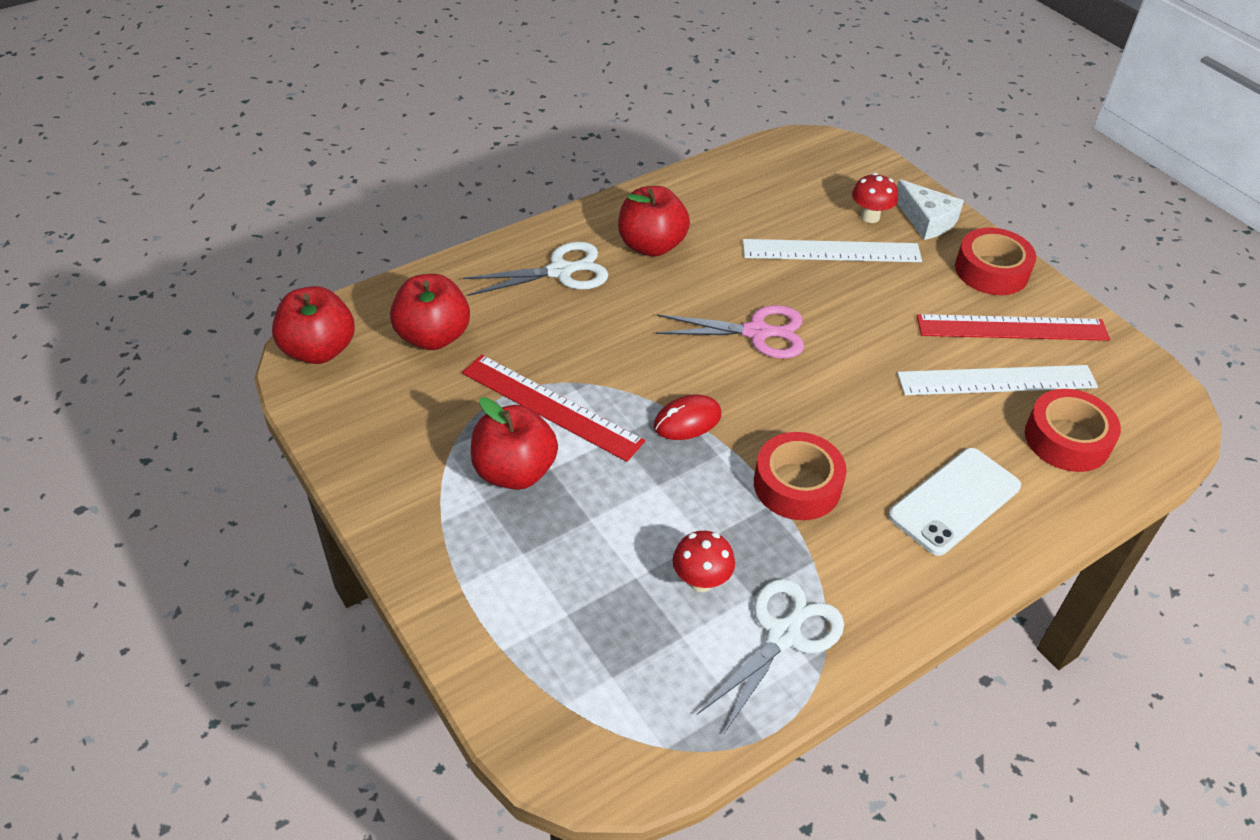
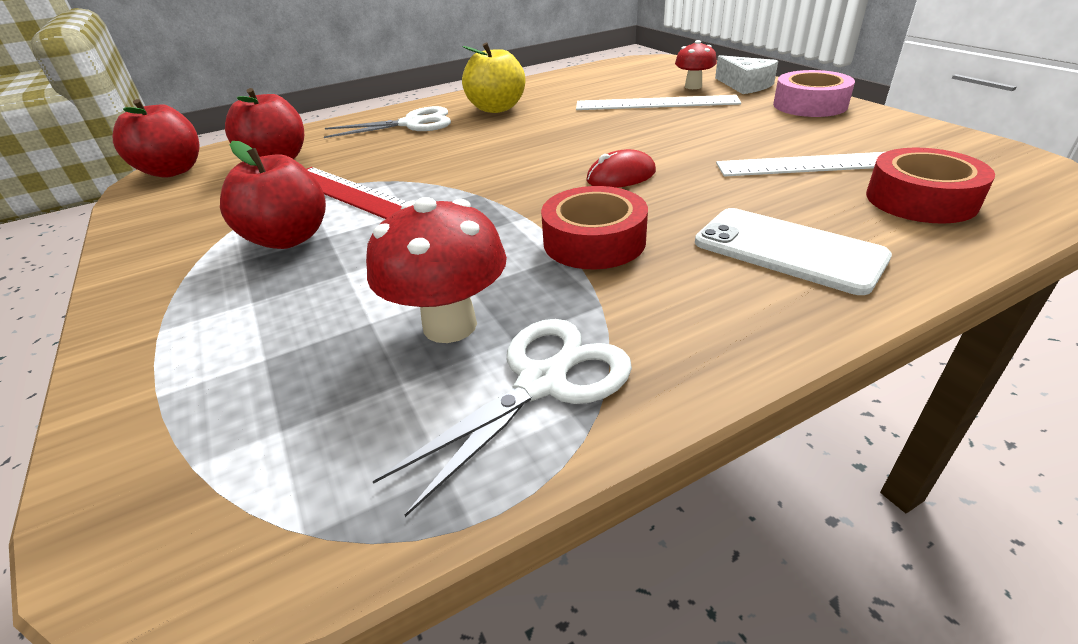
camera: 10 degrees right, 10 degrees down
(651, 245) = (496, 108): red apple -> yellow apple
(687, 421) = (487, 200): red mouse -> red mouse (621, 176)
(701, 581) = (450, 325): red mushroom -> red mushroom, size x1.61
(757, 332) = (577, 146): pink scissors -> none
(954, 501) = (787, 250): white phone -> white phone turned 75 degrees clockwise
(991, 270) = (809, 105): red tape -> pink tape
(1012, 328) = (837, 133): red ruler -> none

